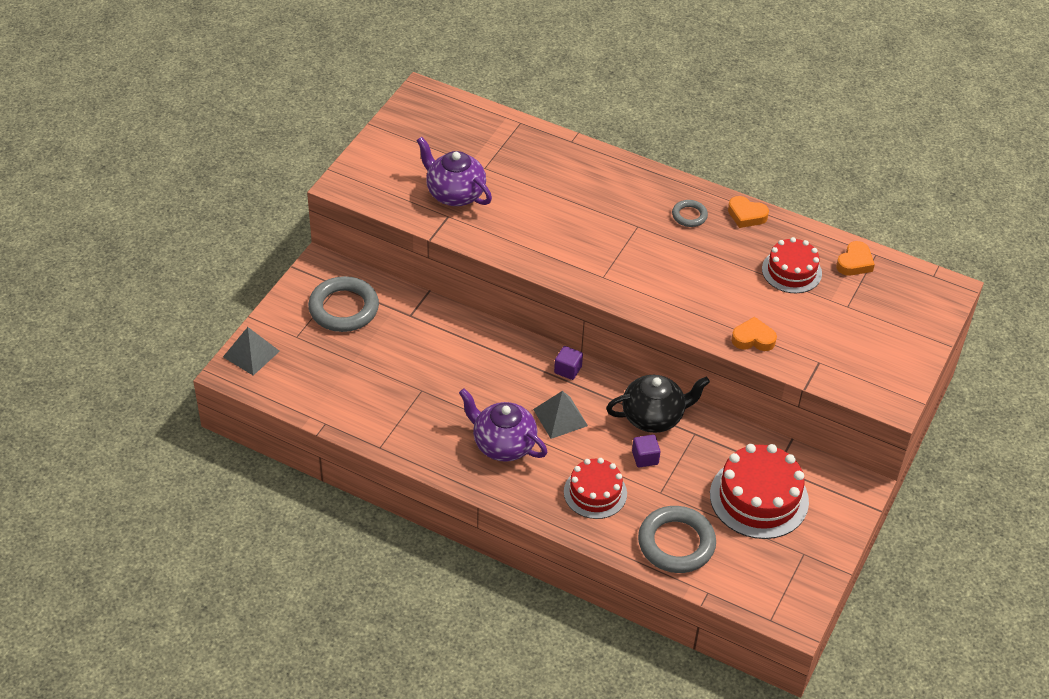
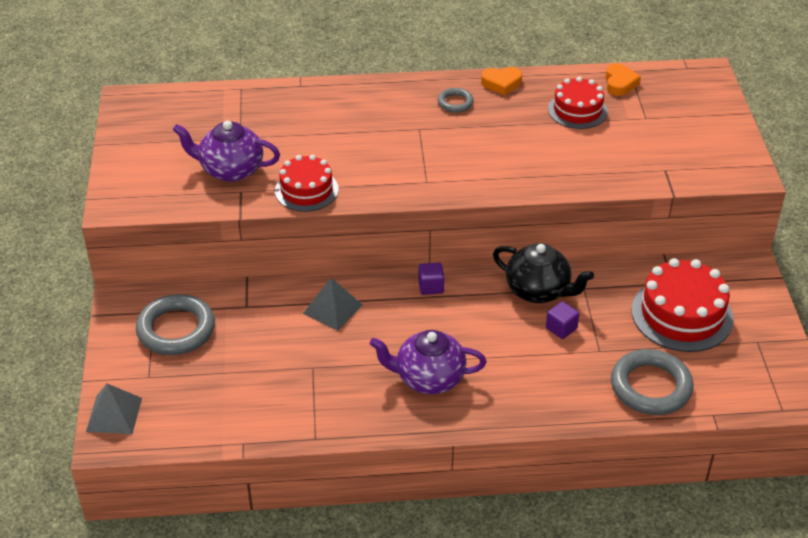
camera: 30 degrees left, 5 degrees down
(560, 417) = (459, 330): grey pyramid -> grey pyramid (332, 309)
(595, 492) = (545, 379): red cake -> red cake (306, 190)
(654, 417) = (538, 291): black teapot -> black teapot turned 75 degrees clockwise
(753, 339) = (597, 175): orange heart -> none

